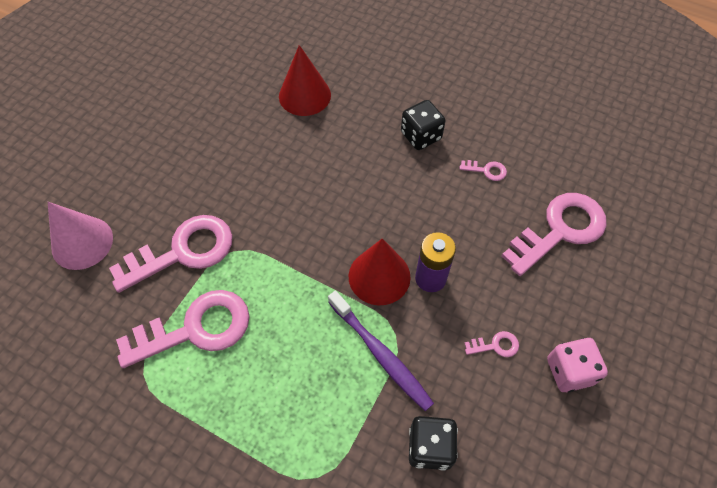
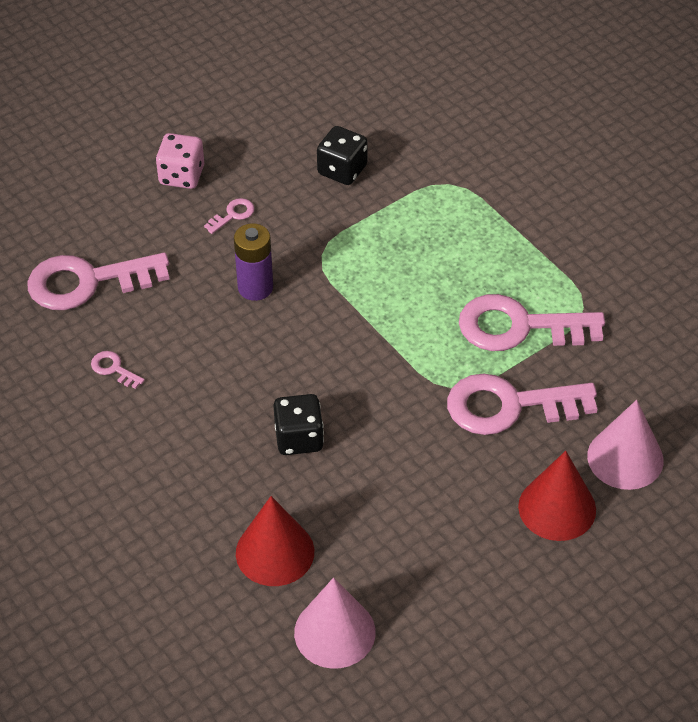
camera: 155 degrees left, 10 degrees down
(246, 67) = (334, 632): none -> pink cone
(379, 276) = (307, 307): red cone -> red cone (557, 508)
(380, 354) = (345, 245): purple toothbrush -> none
(421, 136) = (160, 438): black dice -> black dice (299, 438)
(495, 345) = (233, 215): pink key -> pink key turned 120 degrees clockwise

